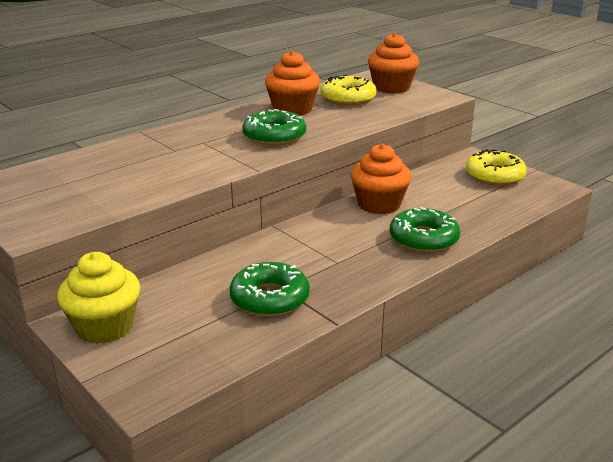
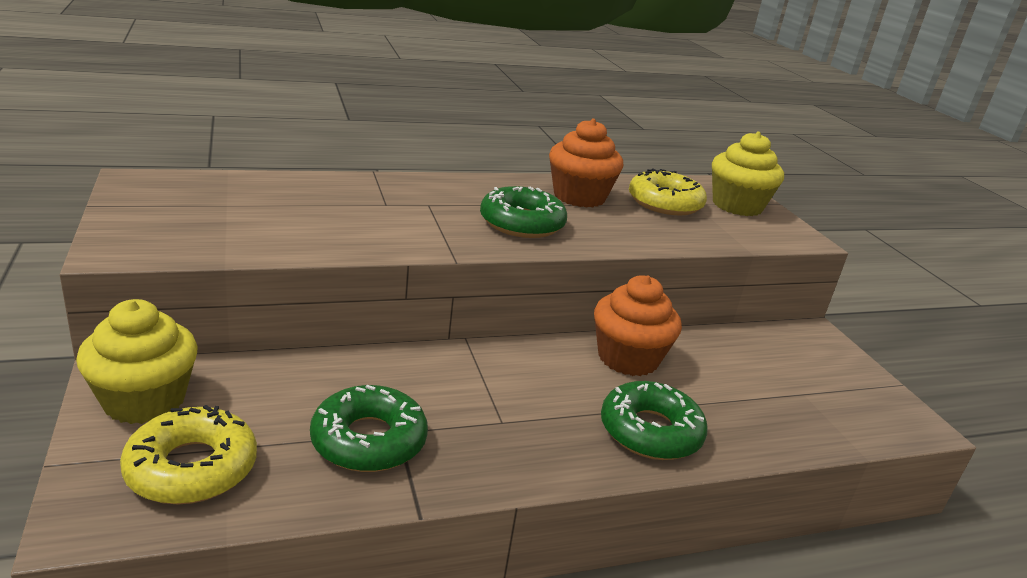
camera: 20 degrees right, 0 degrees up
(391, 88) = (737, 206): orange cupcake -> yellow cupcake
(494, 176) = (829, 372): yellow donut -> yellow donut (192, 468)

